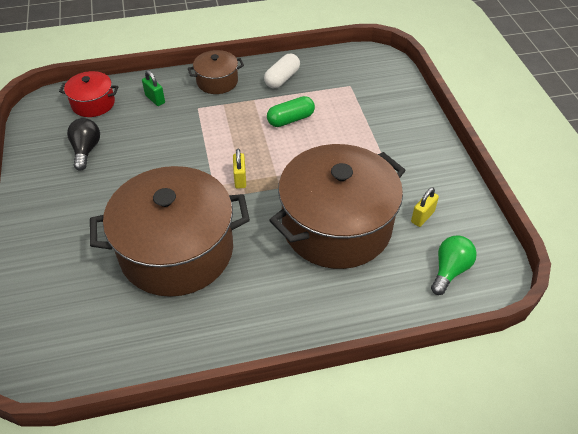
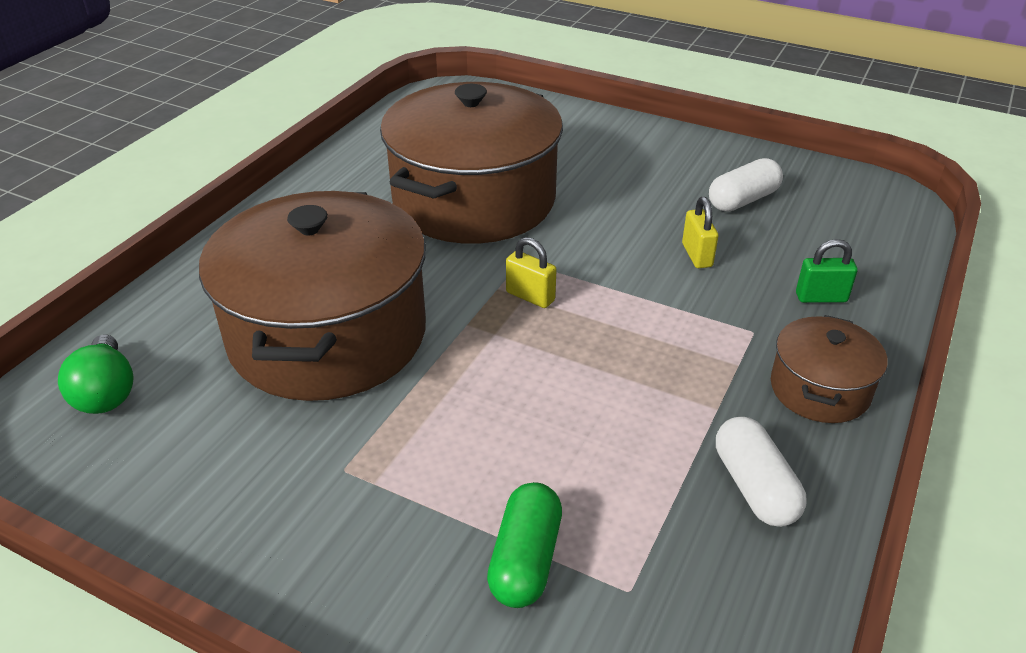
camera: 130 degrees right, 10 degrees down
(86, 150) = (743, 200): black light bulb -> white capsule
(93, 103) = (860, 238): red pot -> none
(290, 119) = (609, 423): green capsule -> green capsule (525, 560)
(422, 217) = (209, 434): yellow padlock -> yellow padlock (697, 255)

